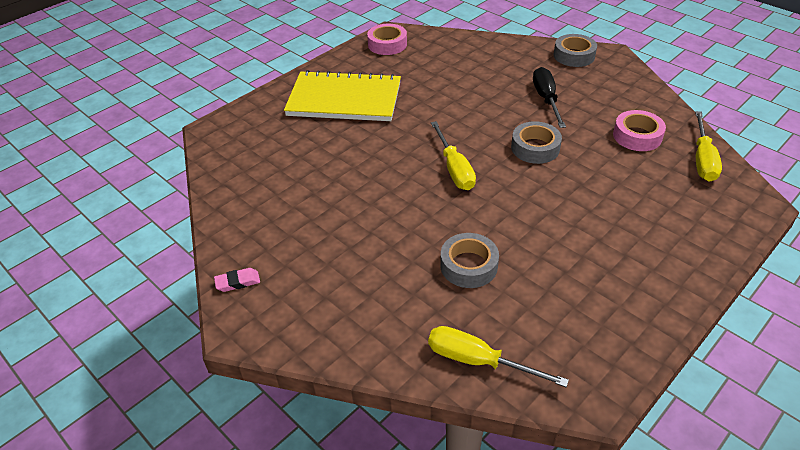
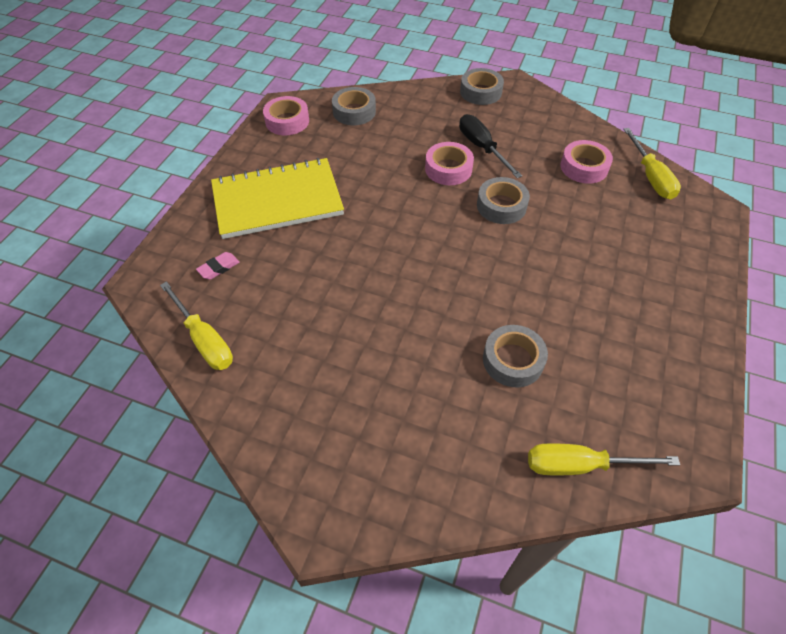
camera: 25 degrees left, 10 degrees up
(238, 282) = (285, 469): pink eraser -> pink eraser (219, 268)
(448, 48) = (354, 112): none -> grey tape
(454, 169) = (438, 252): yellow screwdriver -> yellow screwdriver (204, 339)
(504, 109) = (448, 169): none -> pink tape

